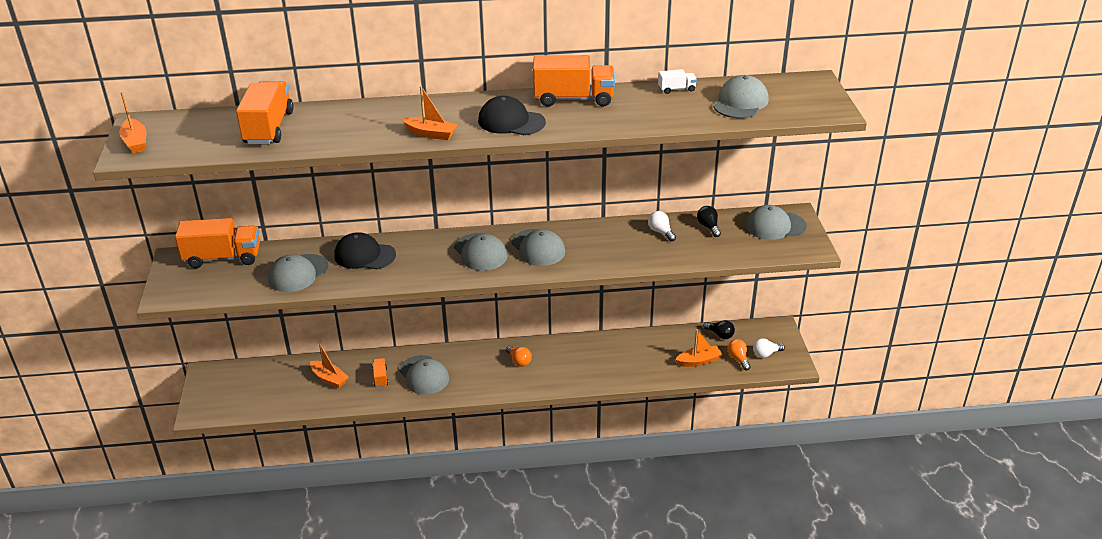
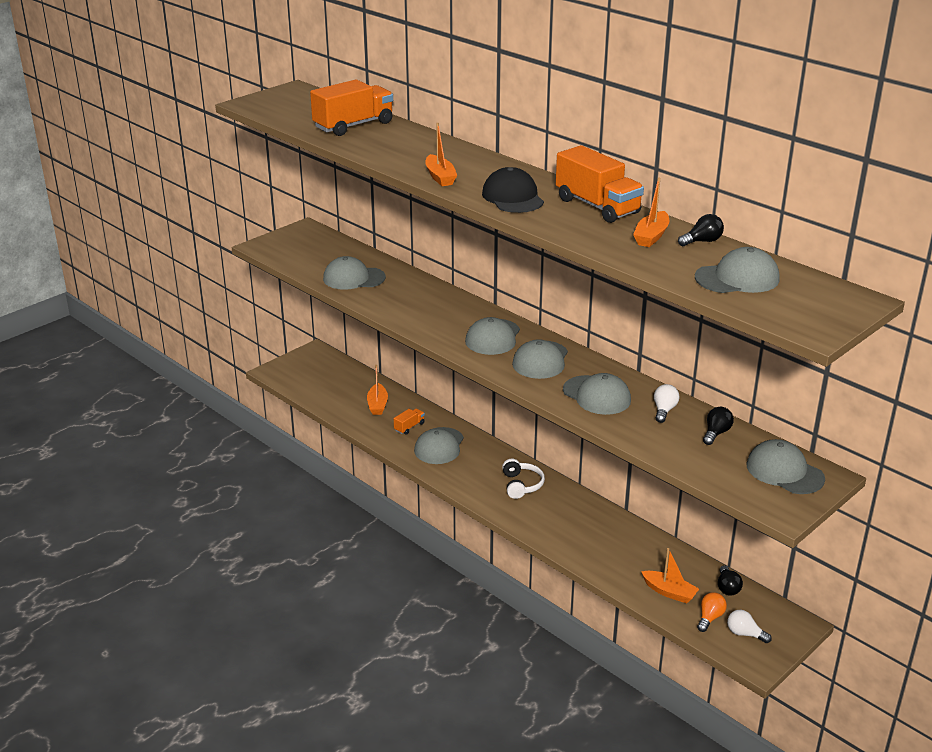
camera: 50 degrees right, 5 degrees down
(135, 142) = (269, 98): orange boat -> orange boat (651, 236)
(223, 258) = (331, 243): orange truck -> none
(364, 255) = (413, 292): black cap -> none
(519, 361) = (521, 485): orange light bulb -> white headphones
(611, 248) = (596, 395): none -> grey cap
(676, 89) = (702, 241): white truck -> black light bulb

